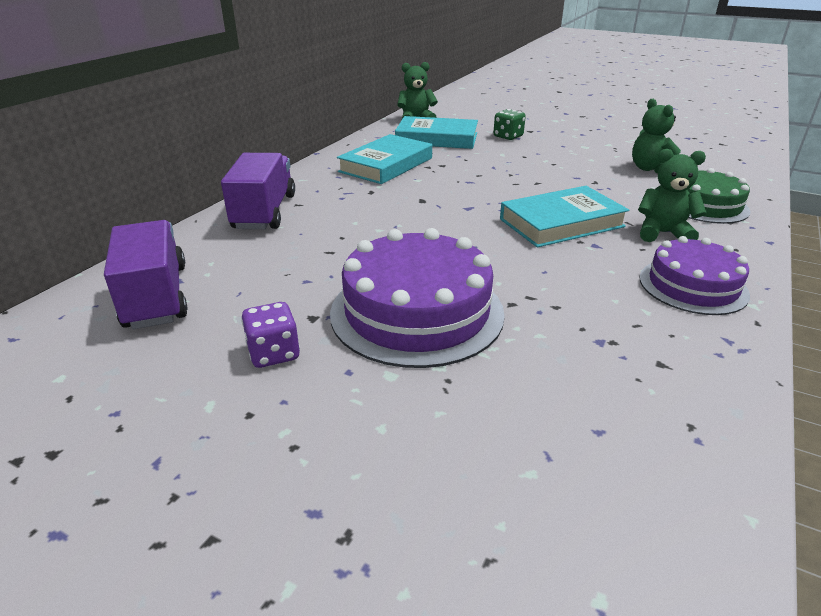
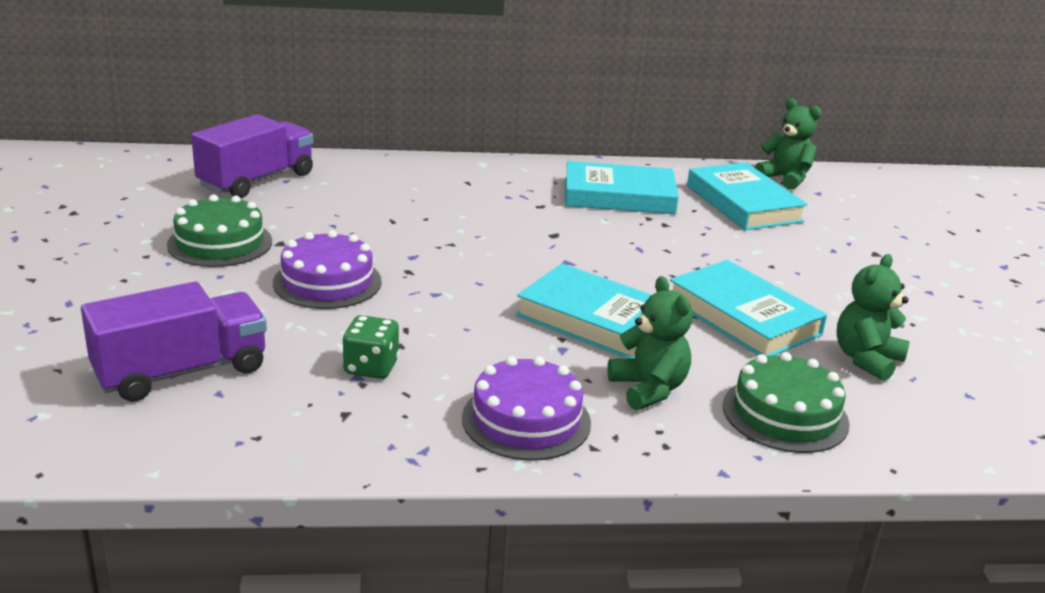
camera: 55 degrees right, 5 degrees down
(264, 212) = (434, 174): purple truck -> purple truck (181, 371)
(274, 353) = (220, 243): purple dice -> green cake
(417, 312) = (327, 282): purple cake -> purple cake, size x0.63
(508, 136) = (825, 243): green dice -> green dice (371, 367)
(584, 181) = (743, 317): none -> turquoise book

